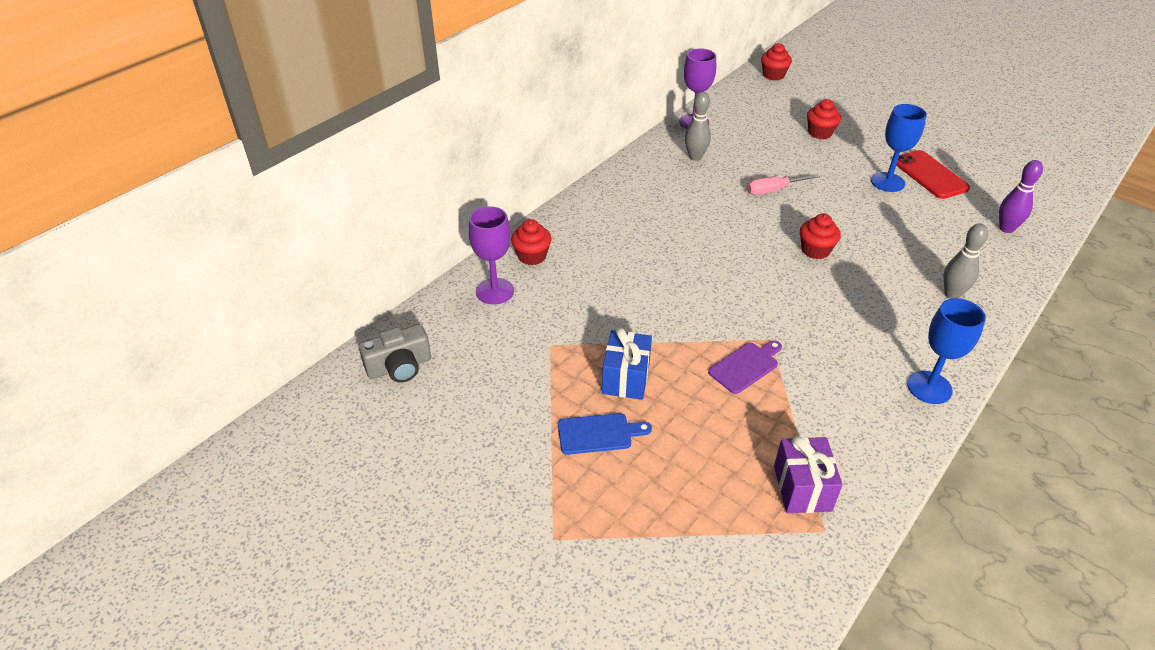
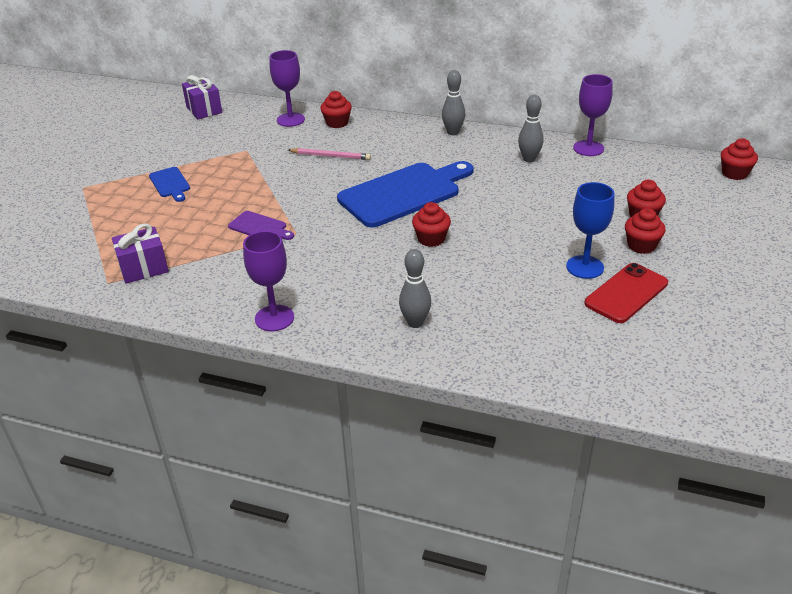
camera: 70 degrees right, 5 degrees down
(399, 367) = (204, 110): grey camera -> purple gift
(611, 278) = (331, 156): none -> pink pencil
(612, 184) = (453, 132): none -> grey bowling pin
(626, 378) = (226, 183): blue gift -> none
(721, 246) = (404, 193): none -> blue cutting board
(773, 190) = (510, 205): pink screwdriver -> none
(864, 147) = (641, 245): none -> red cupcake
(929, 387) = (274, 318): blue goblet -> purple goblet
(1006, 228) = (562, 354): purple bowling pin -> none

